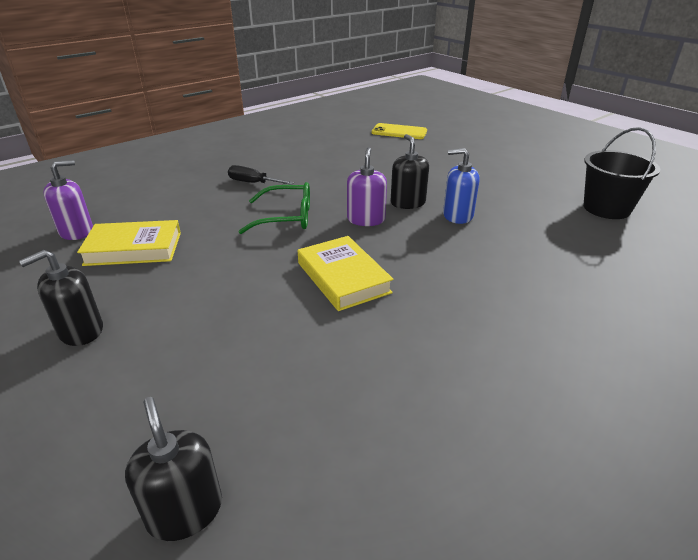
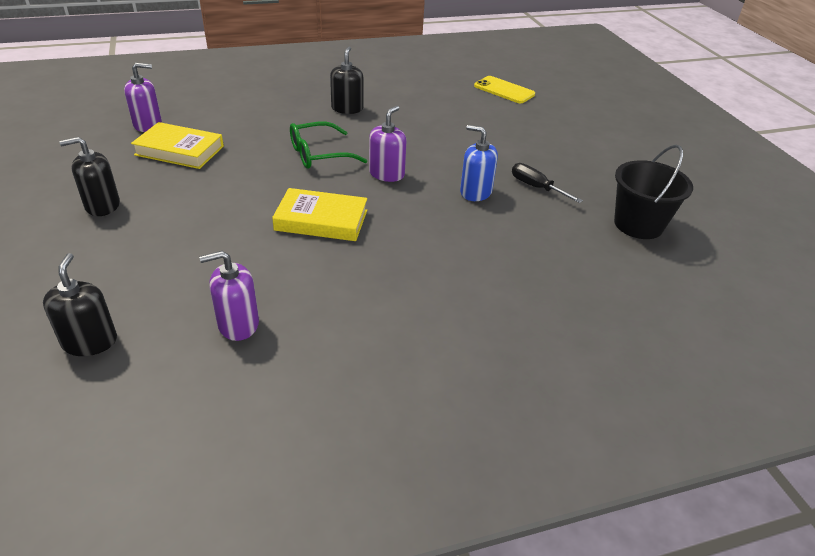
camera: 20 degrees right, 5 degrees up
(253, 183) = (317, 114): black screwdriver -> black screwdriver (536, 187)
(286, 217) = (319, 154): green glasses -> green glasses turned 135 degrees clockwise
(343, 277) = (321, 220): yellow book -> yellow book turned 75 degrees counterclockwise
(353, 417) = (238, 324): none -> purple soap dispenser
(408, 203) = (440, 168): black soap dispenser -> black soap dispenser (347, 108)

